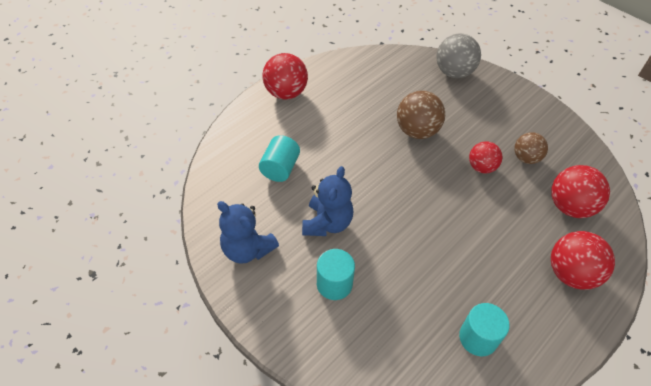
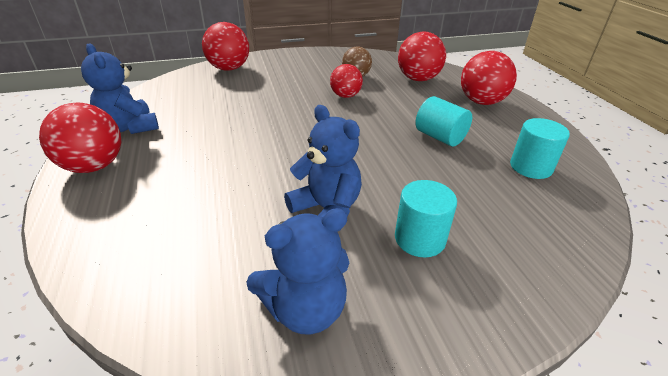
camera: 60 degrees left, 15 degrees down
(280, 168) = (202, 217): turquoise cylinder -> turquoise cylinder (440, 137)
(332, 79) = (130, 127): none -> blue teddy bear
(417, 131) = (269, 108): brown ball -> none
(454, 72) = (229, 68): grey ball -> red ball

